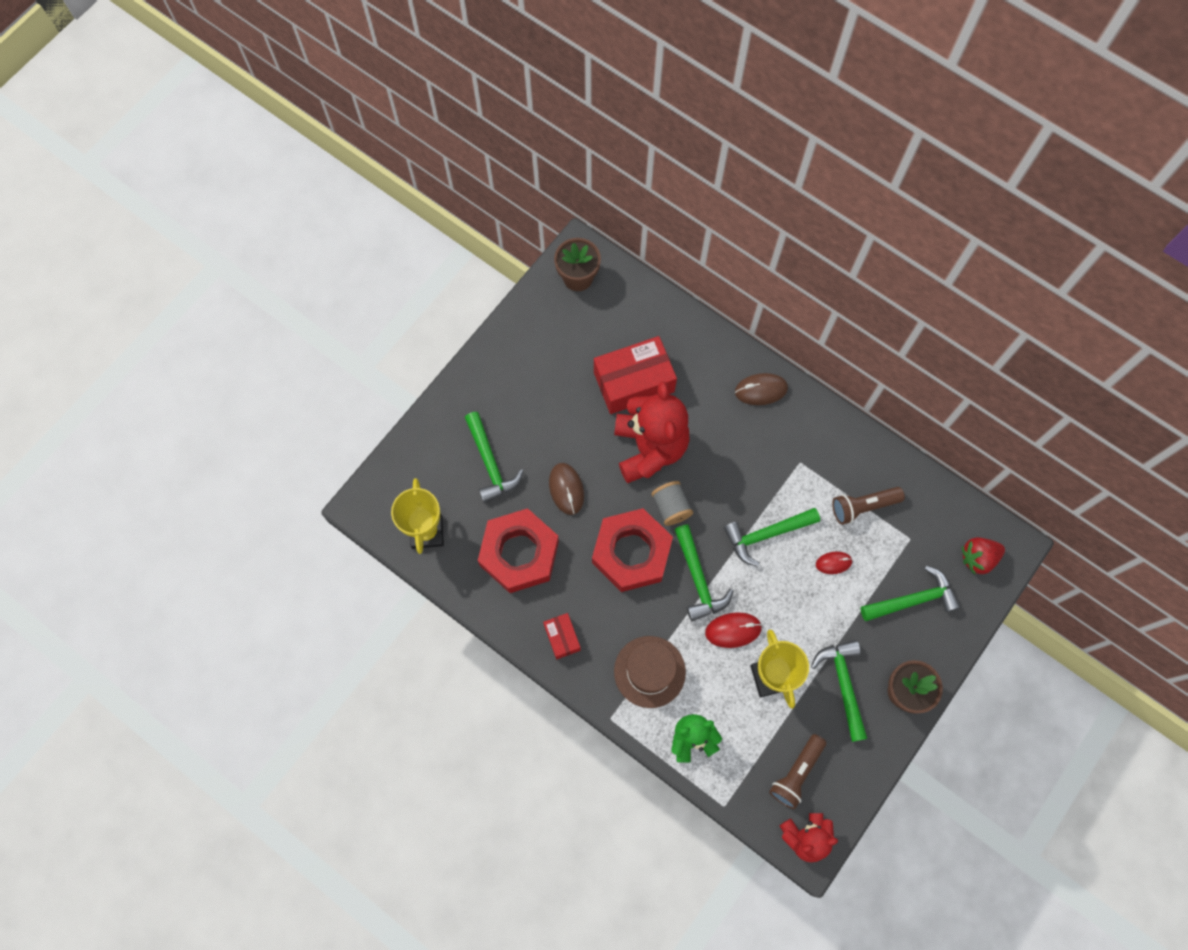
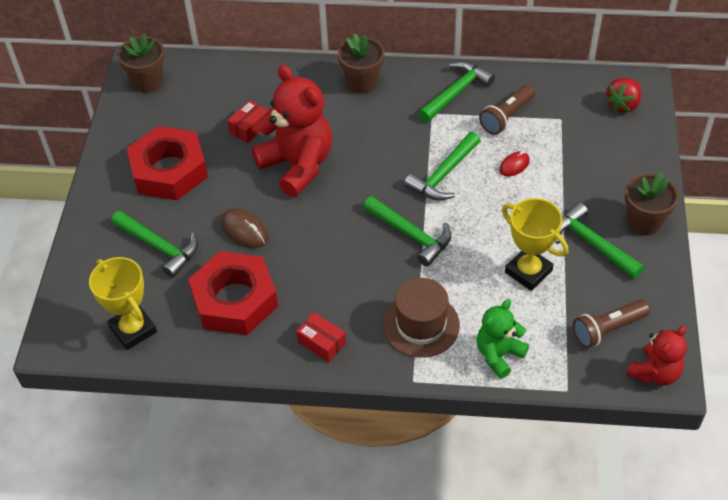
camera: 30 degrees left, 20 degrees down
(631, 553) = (338, 246): red nut -> red nut (169, 170)
(634, 382) = (249, 128): red box -> red box, size x0.50
(671, 507) = (348, 197): grey spool -> none
(733, 630) = (469, 255): red mouse -> none
(761, 390) = (362, 82): brown mouse -> brown flower pot
(796, 773) = (607, 329): brown flashlight -> brown flashlight turned 60 degrees clockwise
(913, 600) = (597, 157): green hammer -> green hammer (456, 93)

